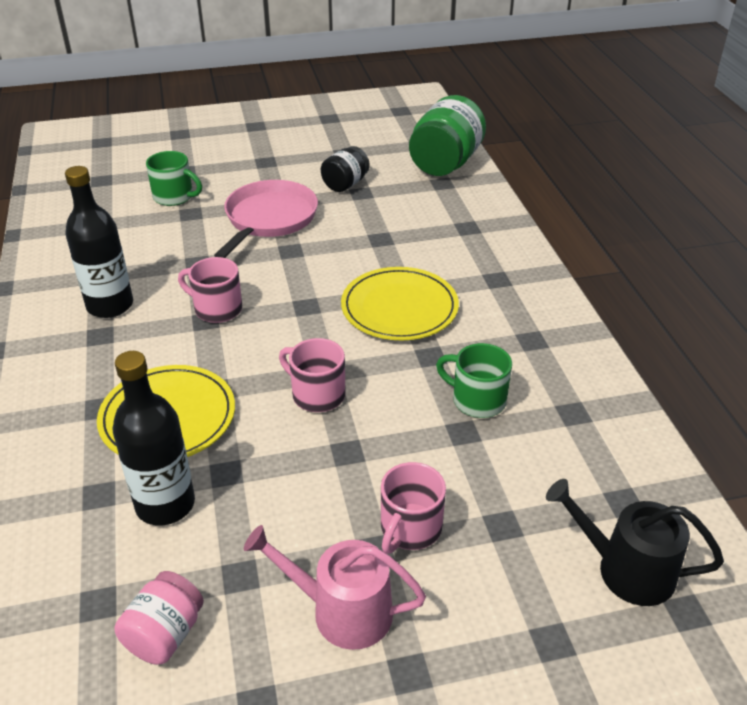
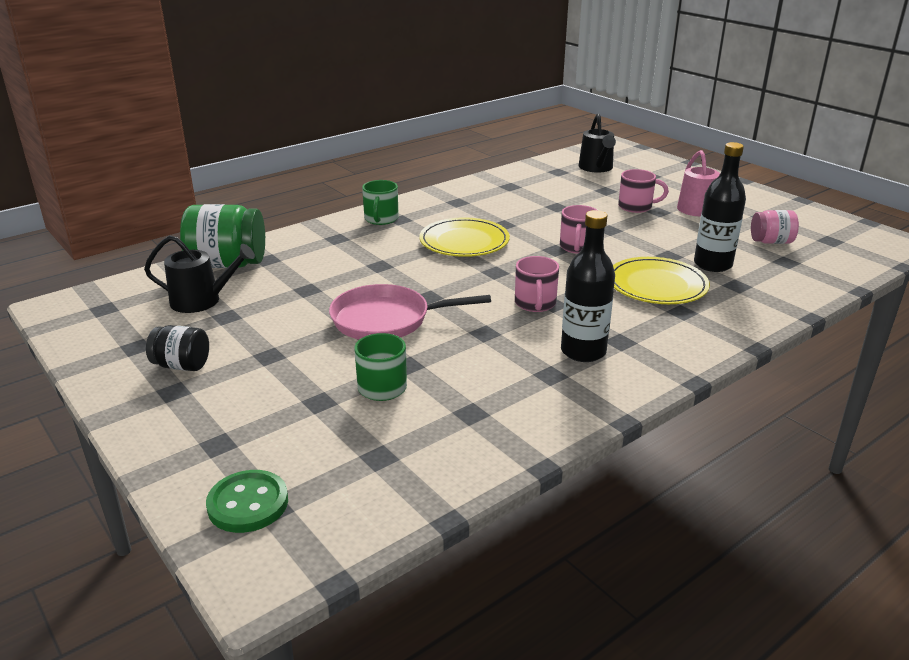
camera: 115 degrees left, 10 degrees down
(114, 136) = (248, 504): none -> green button
(345, 184) = (295, 300): black jar -> black jar (182, 365)
(381, 146) = (201, 301): none -> black watering can
(477, 400) = (528, 207): green mug -> green mug (381, 219)

